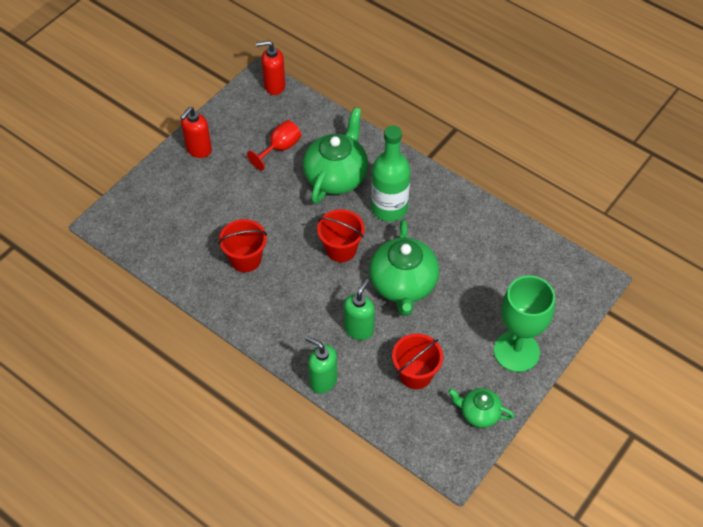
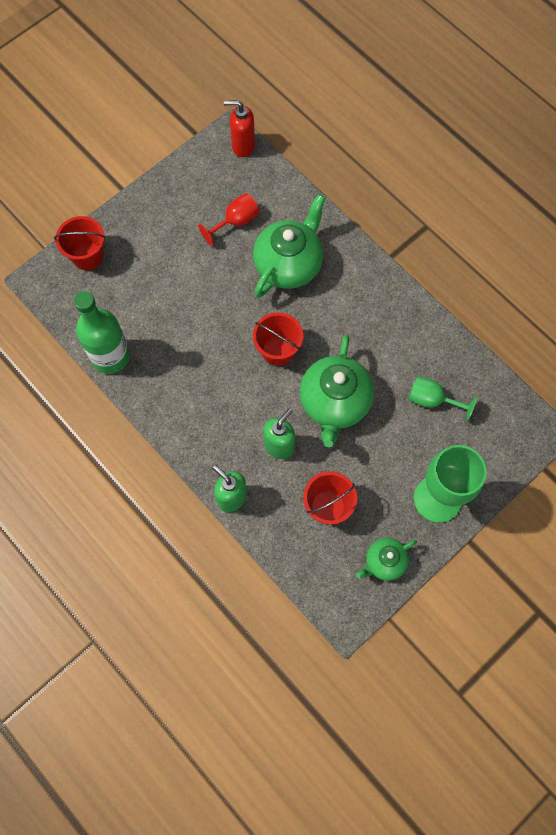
camera: 10 degrees right, 15 degrees up
(198, 150) = (150, 210): red soap dispenser -> none
(245, 259) = (177, 346): red bucket -> red bucket (87, 256)
(389, 208) = (337, 311): green bottle -> green bottle (110, 356)
(479, 413) = (384, 562): green teapot -> green teapot turned 60 degrees counterclockwise
(492, 269) = (431, 400): none -> green goblet

